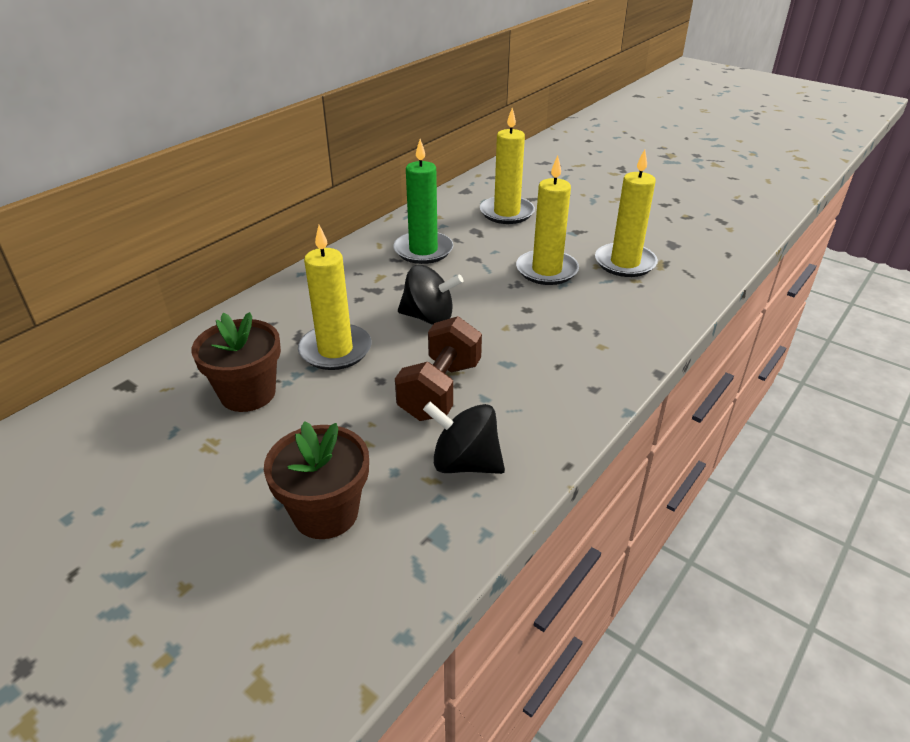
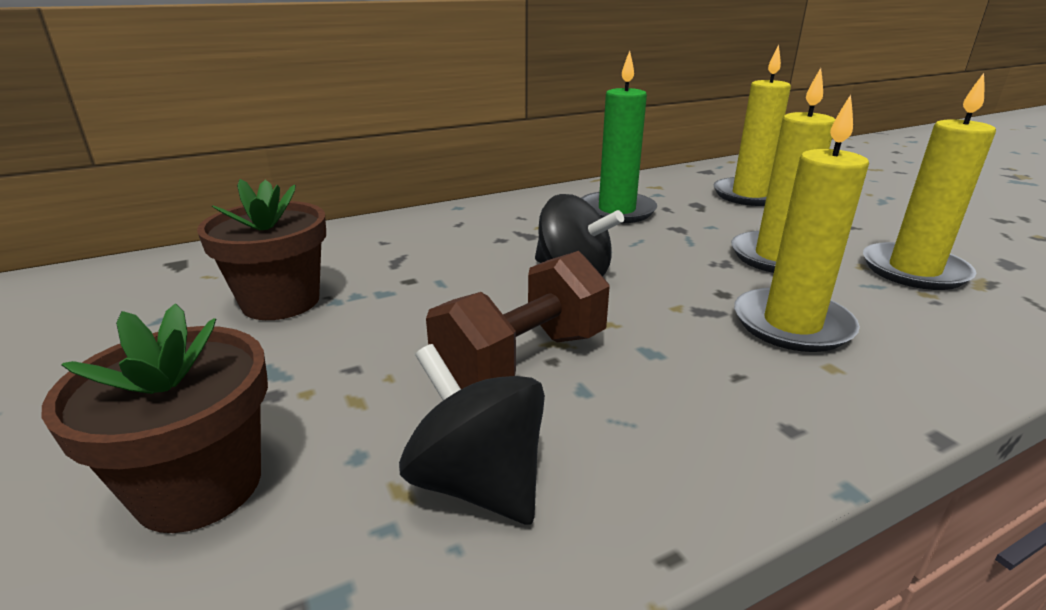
camera: 25 degrees right, 10 degrees down
(335, 350) = (425, 282): yellow candle -> yellow candle (792, 324)

